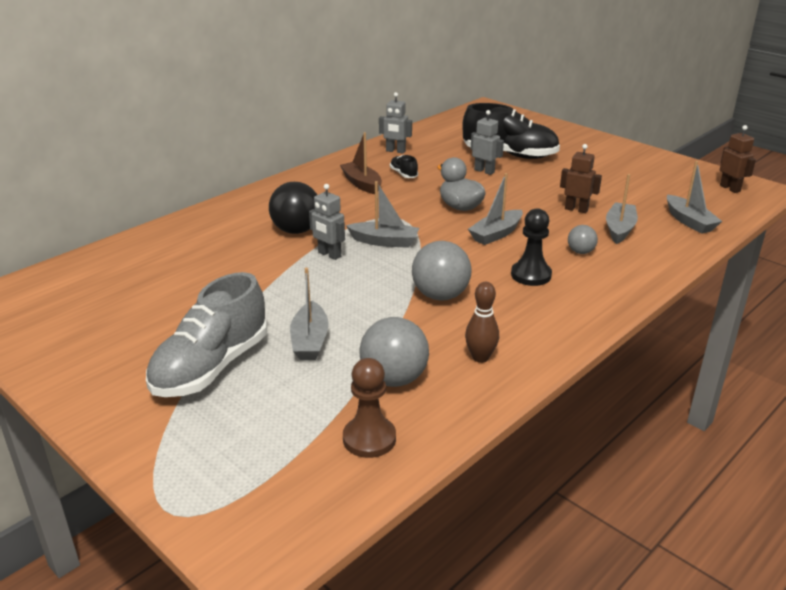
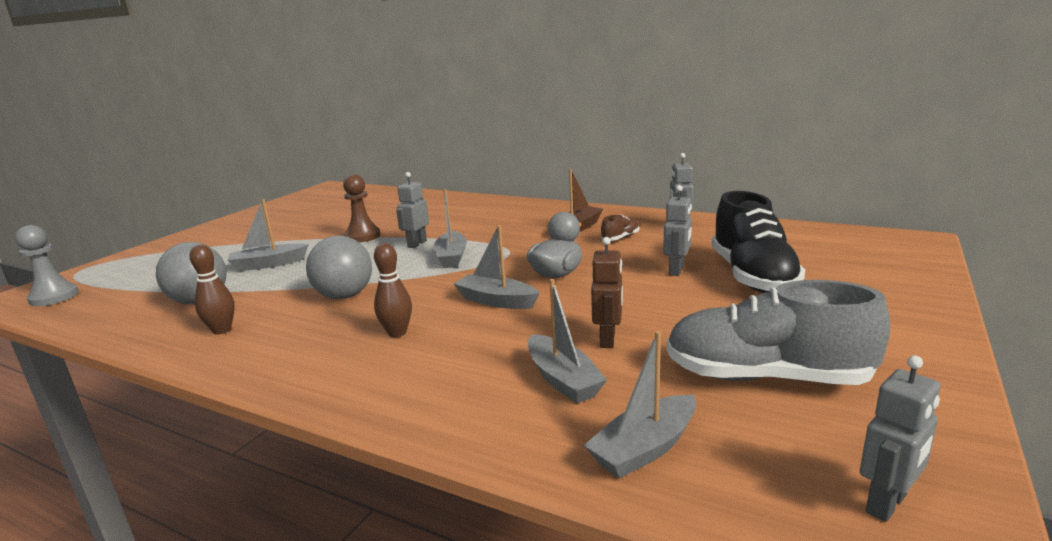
camera: 75 degrees right, 10 degrees down
(211, 367) = (239, 246): grey shoe -> grey shoe (766, 377)
(287, 510) = (54, 297): none -> grey pawn
(296, 230) = (458, 226): black ball -> none
(369, 439) = (118, 306): brown pawn -> brown pawn (362, 236)
(403, 174) = (620, 238): black shoe -> brown shoe
(531, 275) = (397, 333): black pawn -> brown bowling pin
(580, 252) = (471, 357): grey ball -> none
(619, 229) = (563, 379): grey boat -> grey boat turned 60 degrees clockwise
(730, 188) = (887, 504): brown robot -> grey robot

